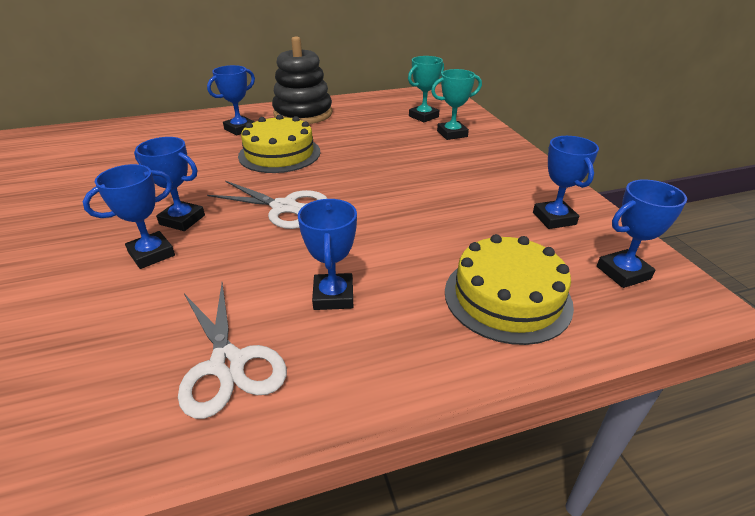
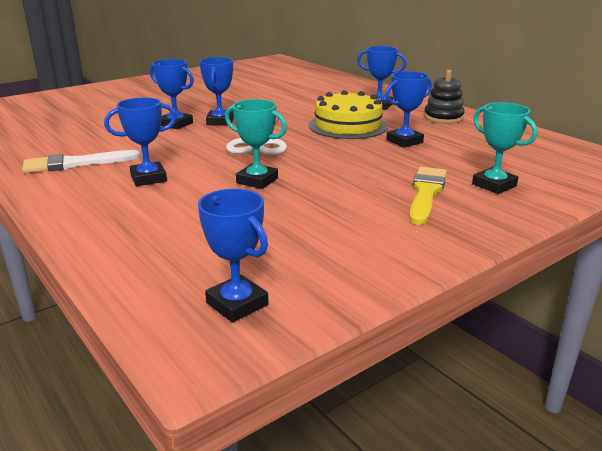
camera: 70 degrees right, 10 degrees down
(228, 364) = (75, 163): white scissors -> white brush
(303, 114) = (443, 118): black stacking toy -> black stacking toy, size x0.60
(423, 116) = (523, 165): turquoise trophy -> turquoise trophy (257, 180)
(454, 158) = (426, 193): none -> yellow brush
(507, 297) = (168, 241): yellow cake -> none
(554, 218) = (331, 258): blue trophy -> blue trophy (404, 141)

